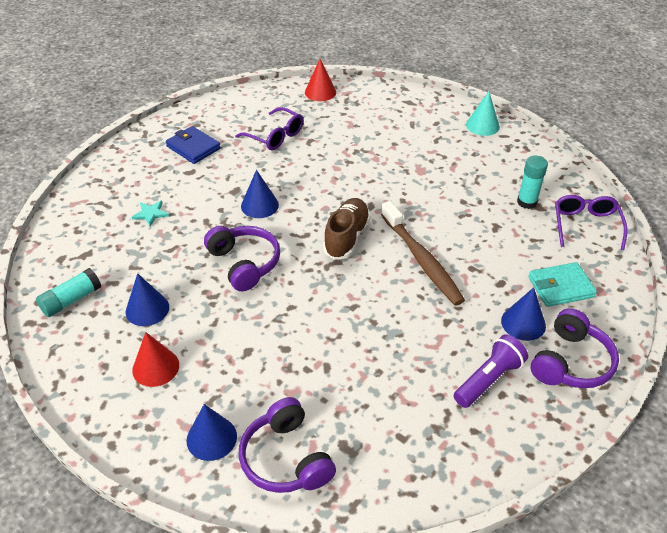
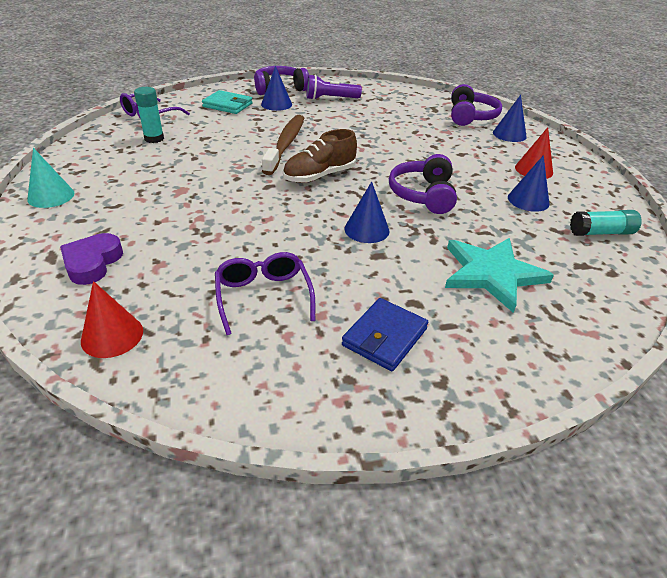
camera: 145 degrees left, 5 degrees down
(150, 214) = (492, 274): turquoise star -> turquoise star, size x2.31
(193, 147) = (385, 337): blue wallet -> blue wallet turned 45 degrees clockwise
(384, 109) = (92, 263): none -> purple heart

